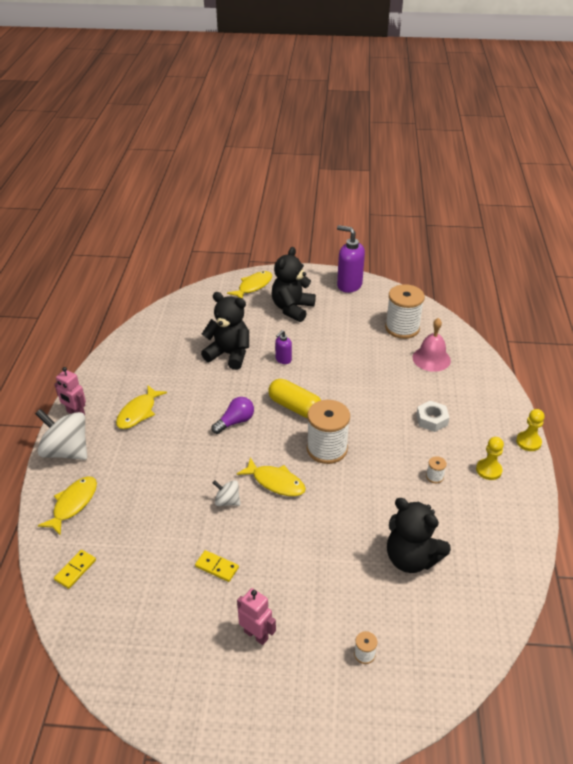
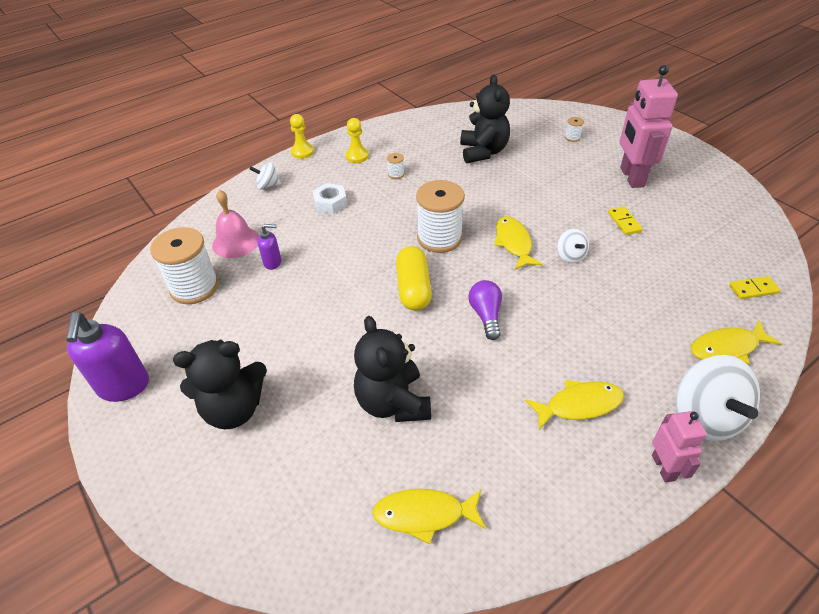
camera: 130 degrees left, 5 degrees up
(235, 422) = (486, 315): purple light bulb -> purple light bulb turned 75 degrees clockwise
(253, 286) = (208, 501): yellow fish -> yellow fish (424, 514)
(256, 635) = (631, 177): pink robot -> pink robot, size x1.80
(283, 360) = (350, 346): purple soap dispenser -> purple soap dispenser (273, 262)
(491, 400) = (268, 185): none -> white spinning top

